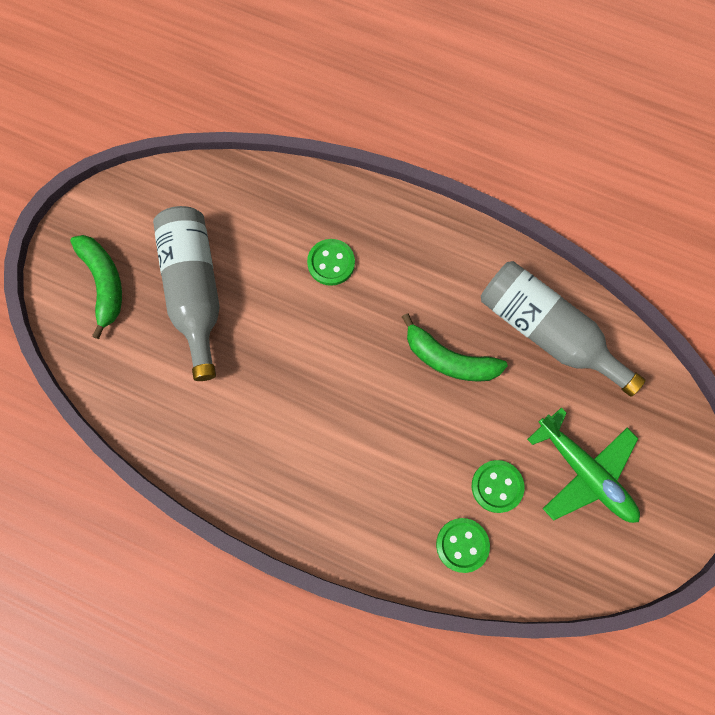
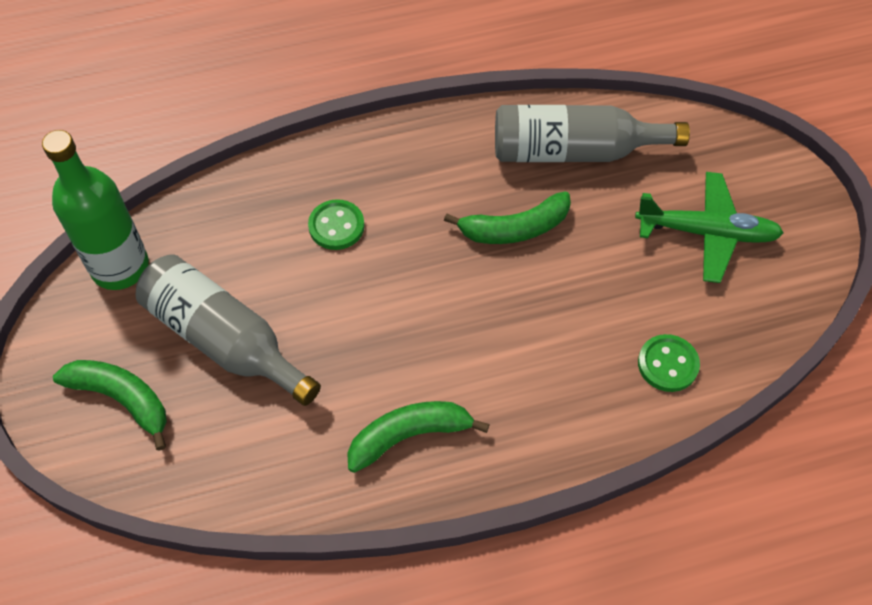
camera: 40 degrees left, 15 degrees down
(174, 187) = (120, 267): none -> green bottle
(250, 451) = (409, 436): none -> green banana
(497, 486) = (650, 296): green button -> none

